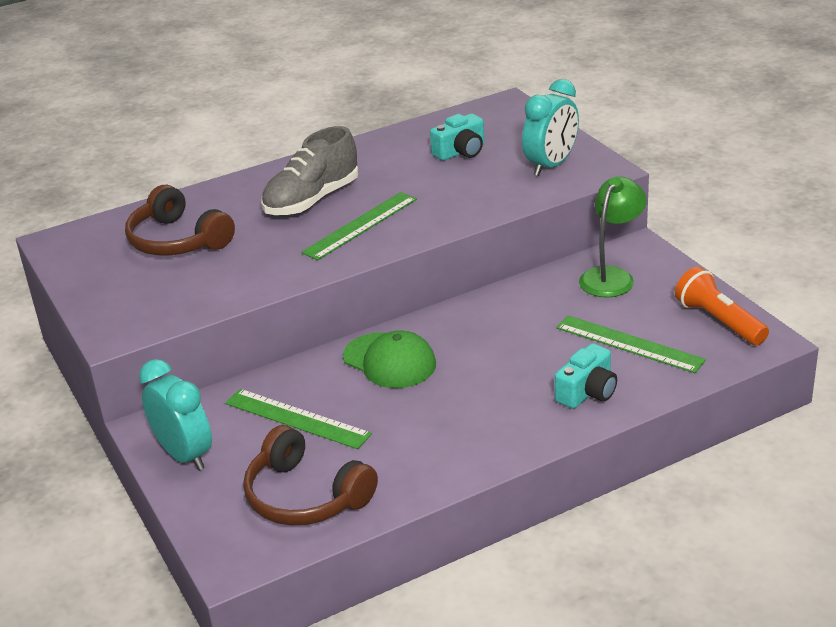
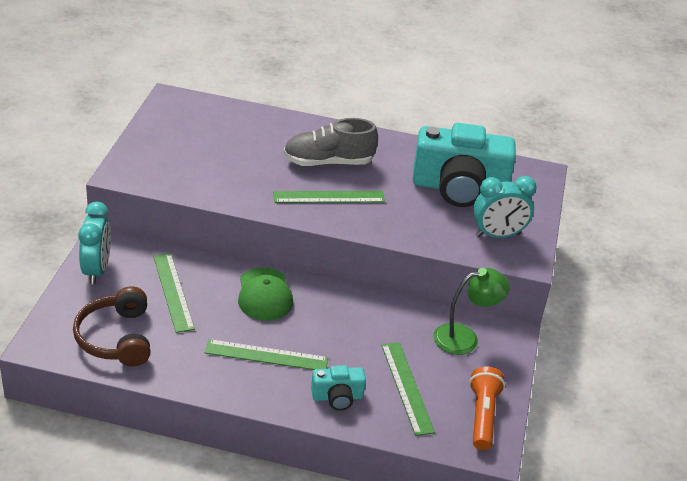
camera: 35 degrees right, 5 degrees up
(177, 240) = (226, 139): brown headphones -> none
(461, 152) = (459, 188): turquoise camera -> turquoise camera, size x2.17
(473, 406) = (266, 356): none -> green ruler

